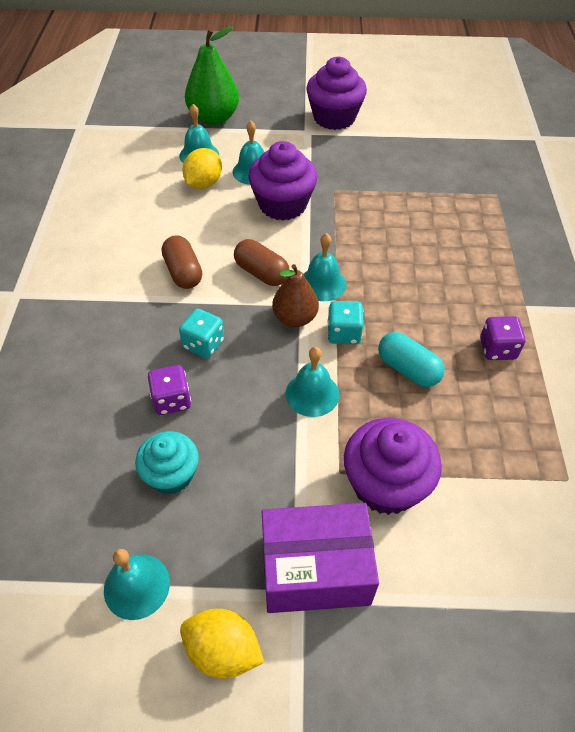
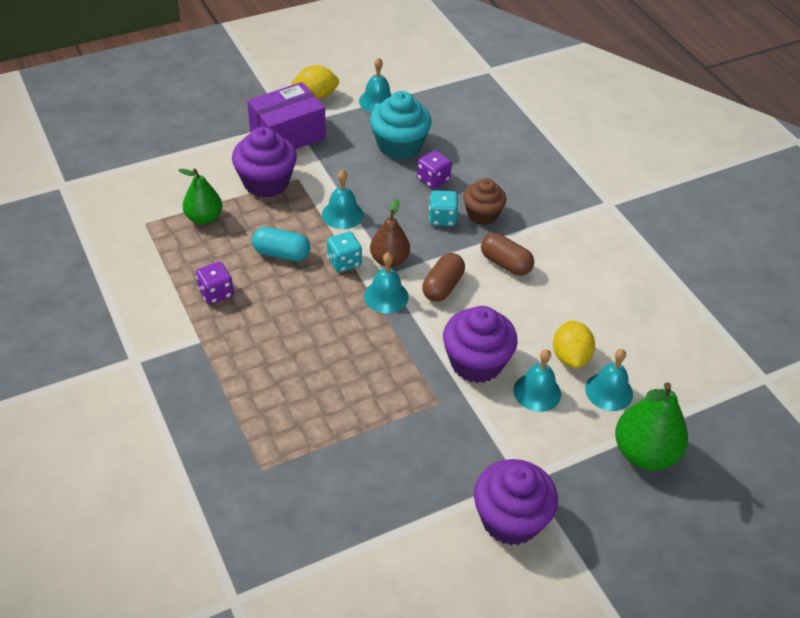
camera: 150 degrees right, 5 degrees down
(157, 332) = (482, 214): none -> brown cupcake
(171, 475) = (399, 146): turquoise cupcake -> turquoise cupcake, size x1.51
(261, 273) = (442, 286): brown capsule -> brown capsule turned 75 degrees counterclockwise
(487, 456) = (204, 218): none -> green pear

